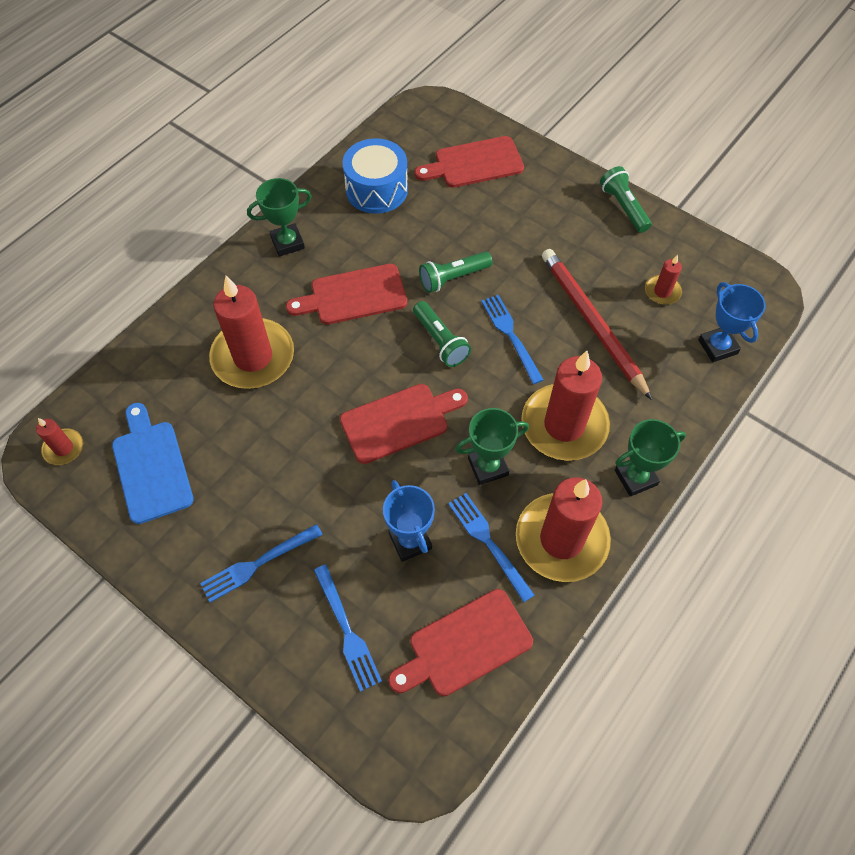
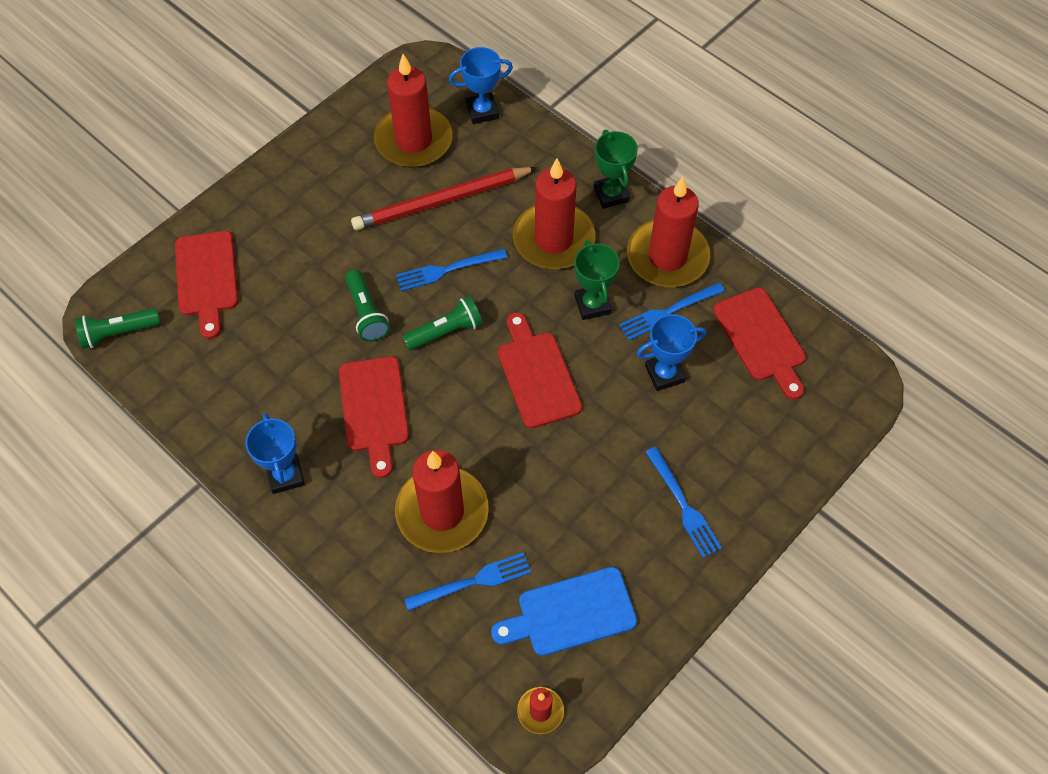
camera: 85 degrees left, 0 degrees up
(287, 243) = (285, 475): green trophy -> blue trophy
(347, 631) = (749, 429): blue fork -> blue fork (473, 581)
(376, 189) = (223, 379): blue drum -> none
(623, 207) = (301, 154): green flashlight -> green flashlight (118, 333)
(662, 291) = (413, 140): red candle -> red candle, size x2.17

